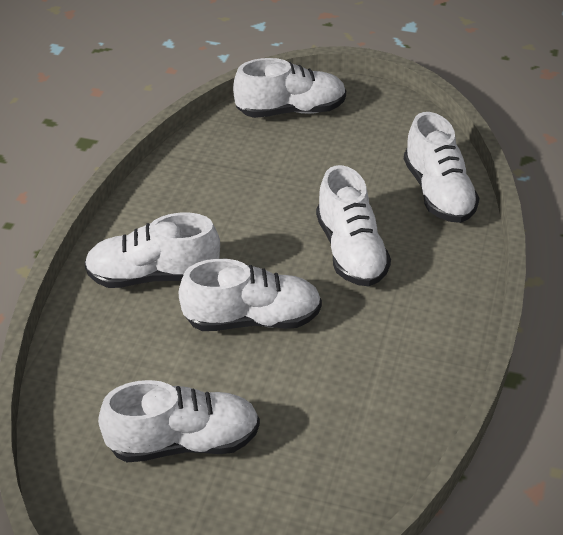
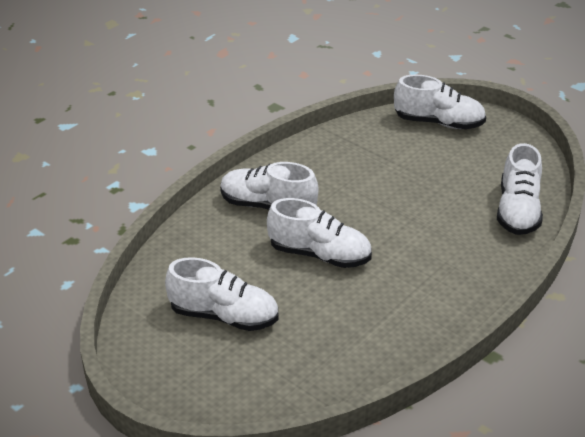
camera: 25 degrees right, 5 degrees down
(350, 251) = (421, 232): white shoe -> none

